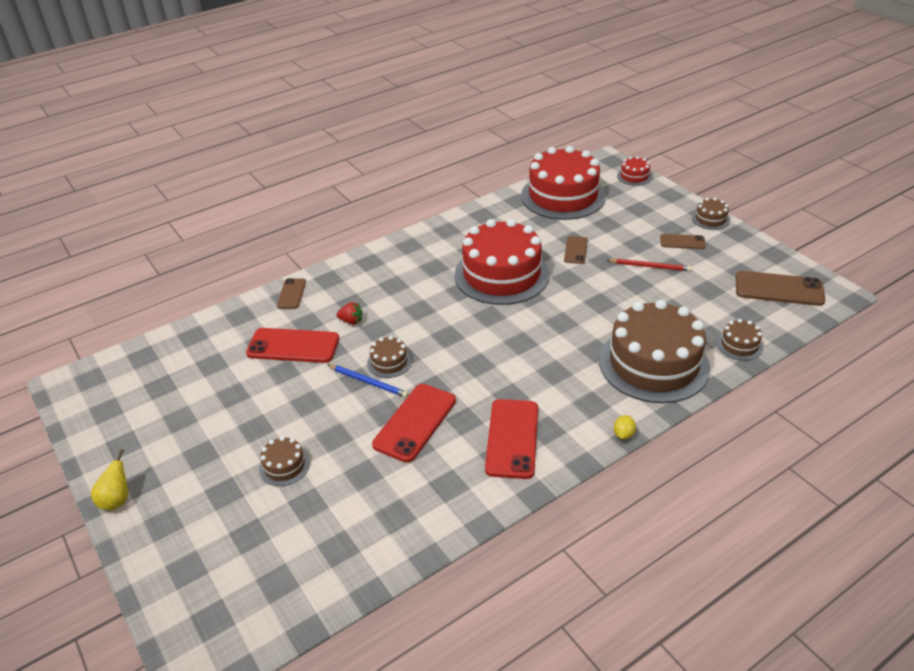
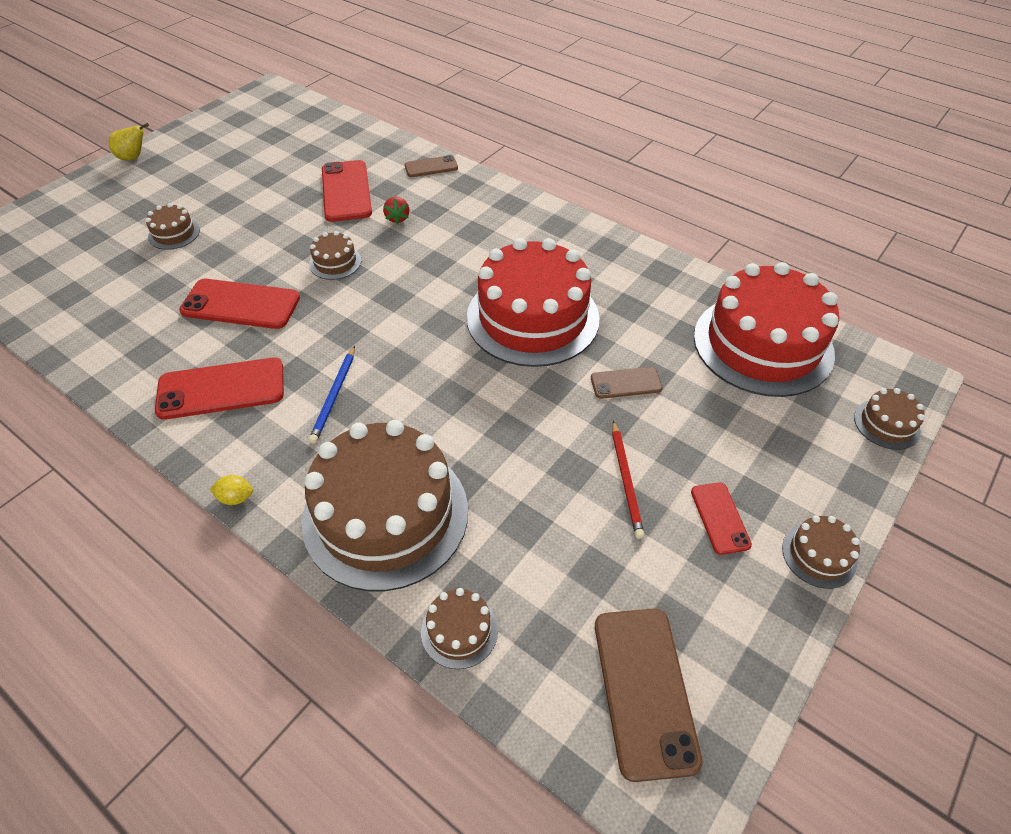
camera: 70 degrees right, 10 degrees up
(368, 382) = (300, 255): blue pencil -> blue pencil (334, 396)
(634, 176) = (886, 424): red cake -> brown cake
(682, 242) = (720, 518): brown phone -> red phone

